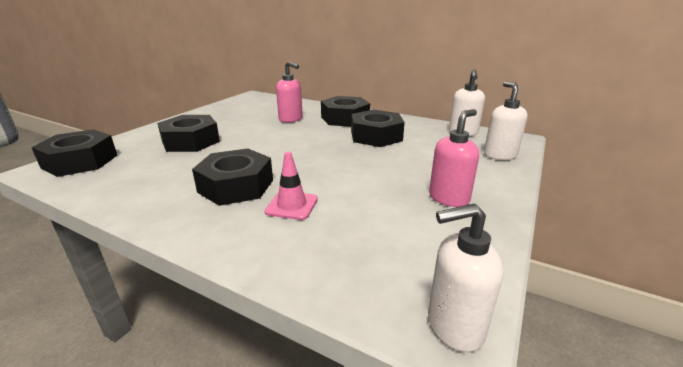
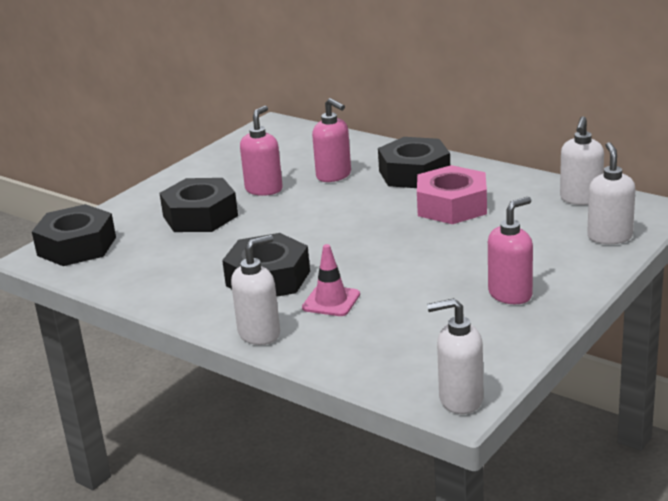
camera: 10 degrees right, 0 degrees up
(220, 240) = (260, 334): none -> white soap dispenser
(241, 126) = (264, 189): none -> pink soap dispenser
(376, 136) = (452, 206): black nut -> pink nut

